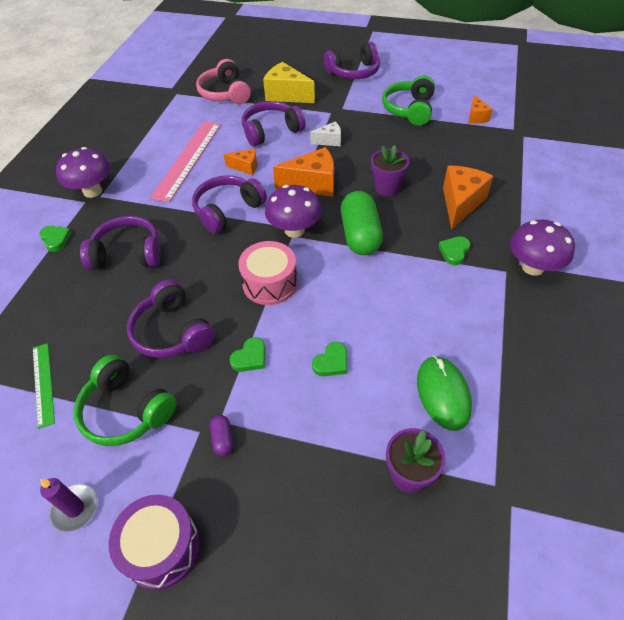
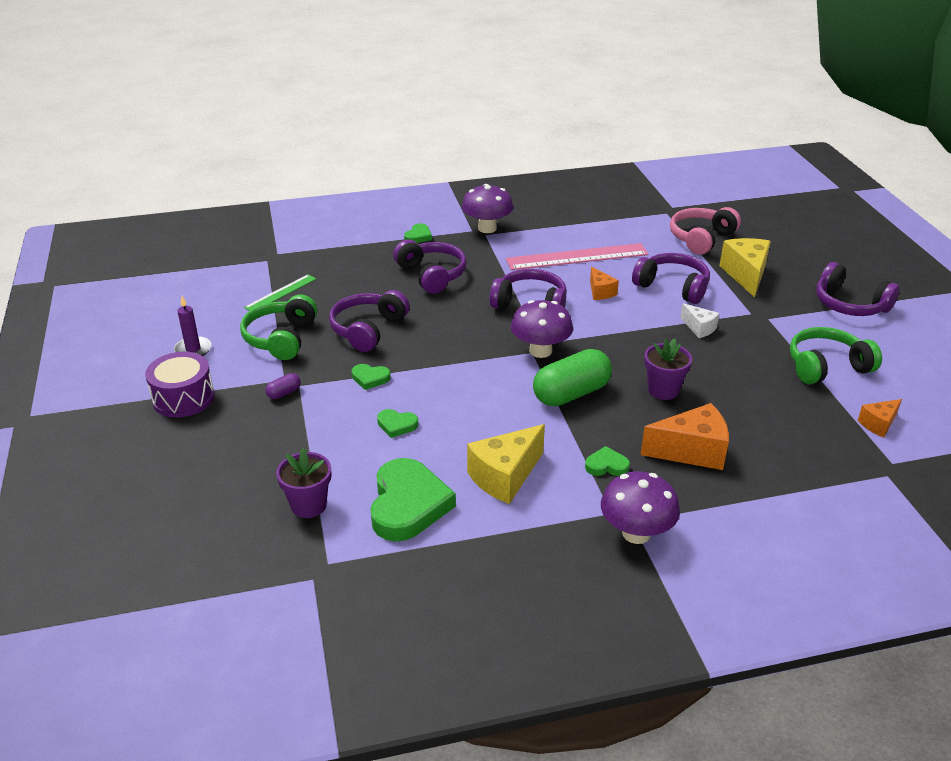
camera: 60 degrees right, 15 degrees down
(270, 283) = (460, 360): pink drum -> none
(312, 184) = (617, 340): orange cheese -> none
(438, 315) = (505, 477): none -> yellow cheese
(443, 394) = (408, 505): green mouse -> green heart

